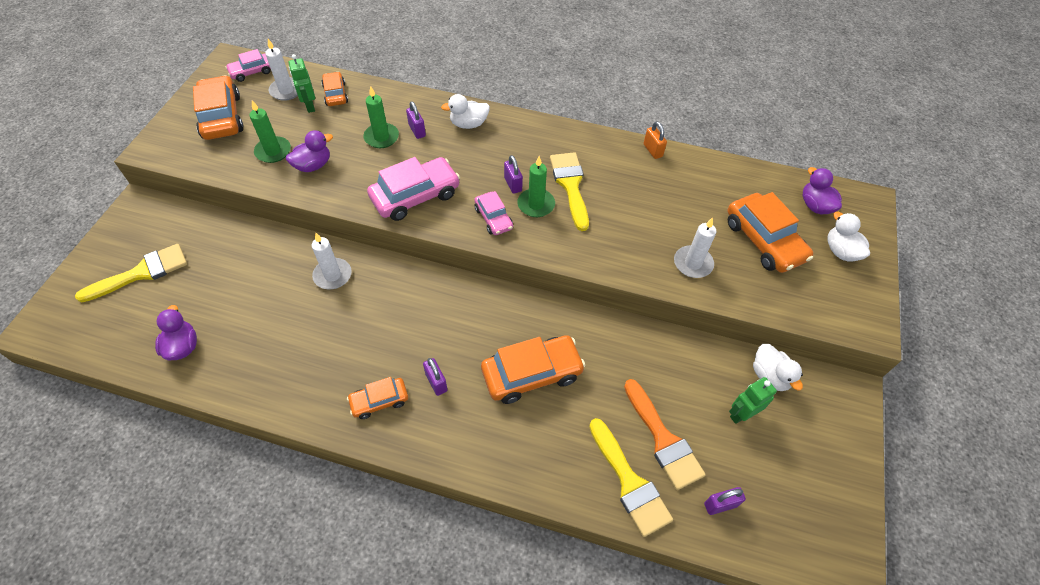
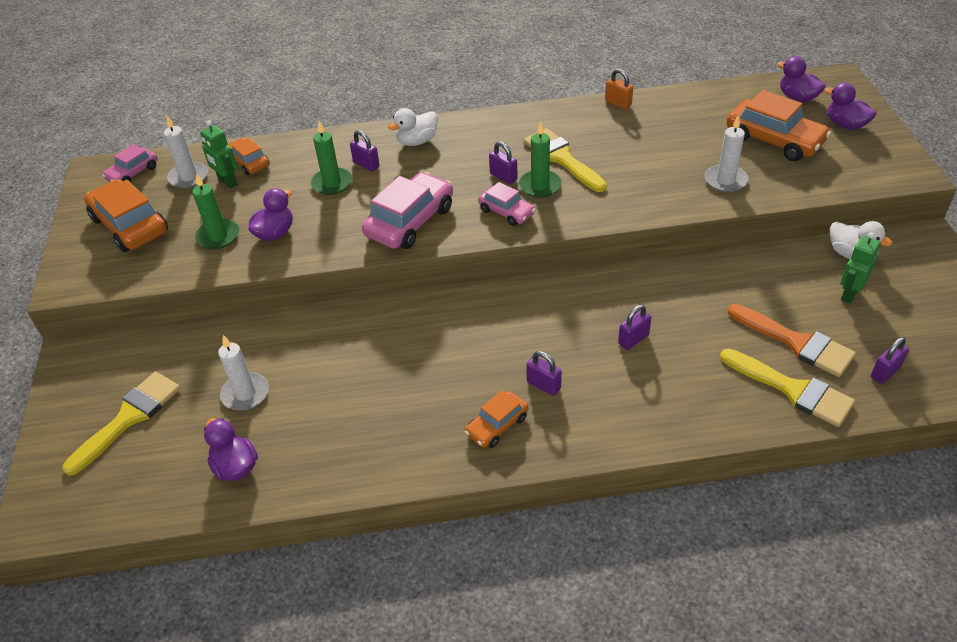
camera: 20 degrees left, 10 degrees down
(332, 275) = (359, 335): white candle -> white candle (245, 393)
(532, 374) = (633, 339): orange car -> purple padlock
(840, 251) = (845, 125): white duck -> purple duck

